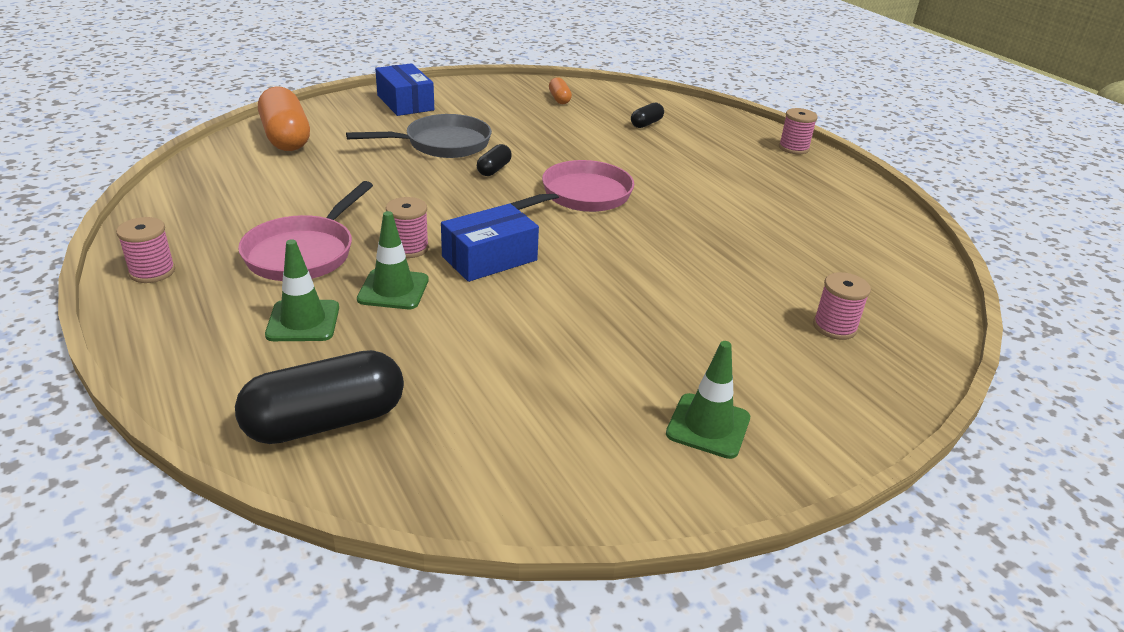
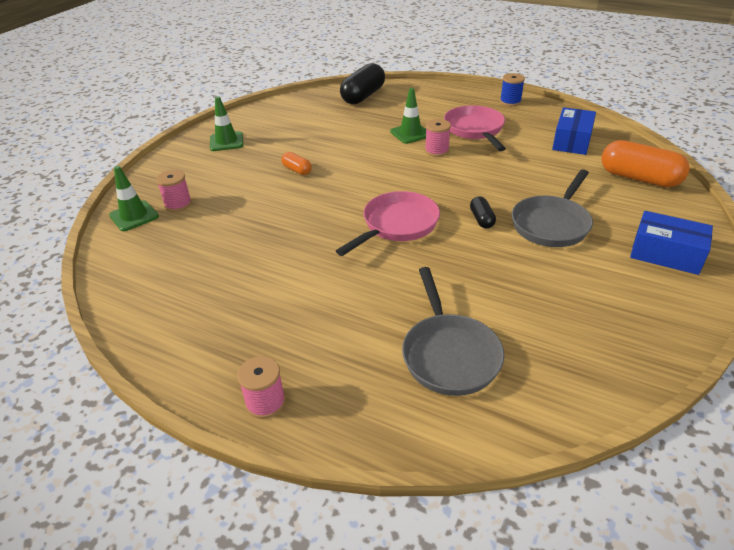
camera: 150 degrees right, 5 degrees up
(152, 272) = (510, 102): pink spool -> blue spool
(303, 321) = (422, 112): green traffic cone -> green traffic cone (134, 216)
(489, 258) = (392, 163): blue box -> blue box (571, 141)
(559, 99) = (579, 348): orange capsule -> orange capsule (297, 170)
(581, 196) = (397, 225): pink pan -> pink pan turned 150 degrees counterclockwise
(646, 124) = (449, 354): black capsule -> grey pan

